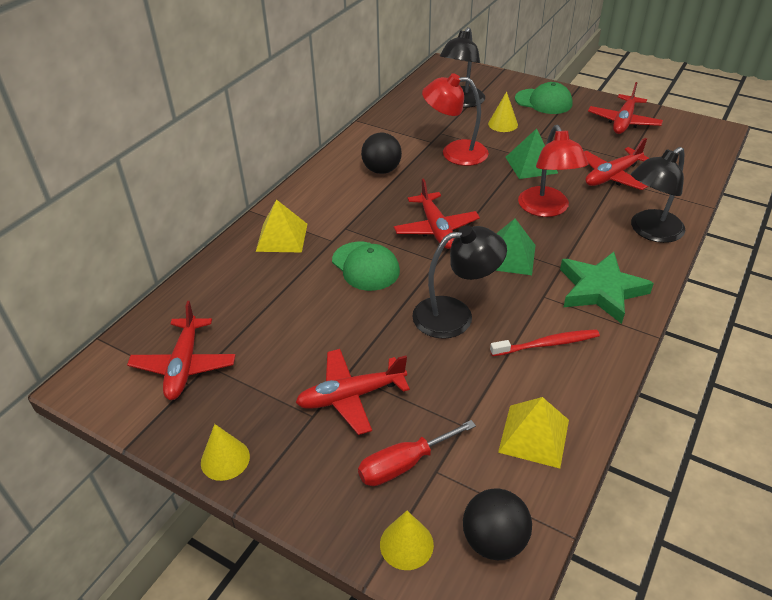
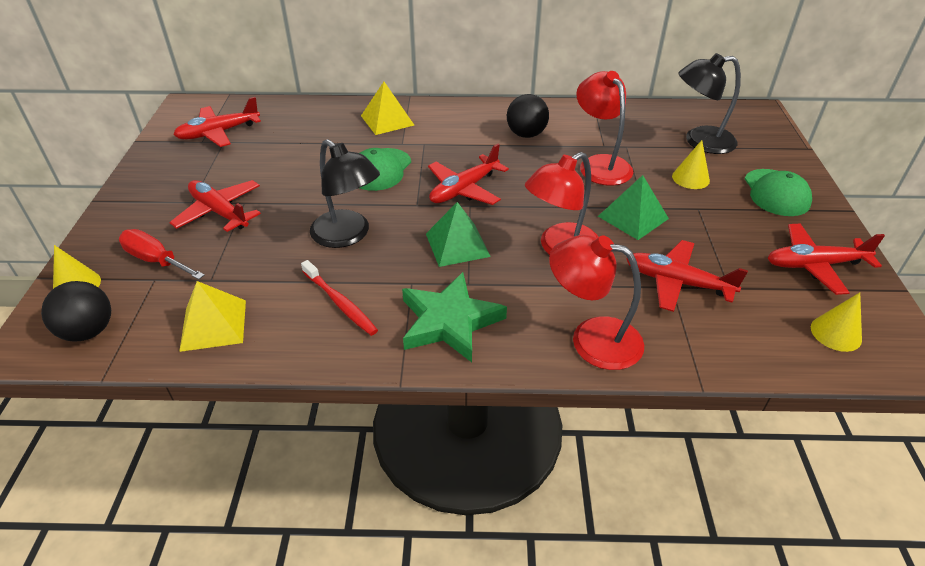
camera: 60 degrees right, 0 degrees up
(225, 459) = (136, 180): yellow cone -> yellow cone (836, 333)
(650, 231) = (592, 339): black lamp -> red lamp

